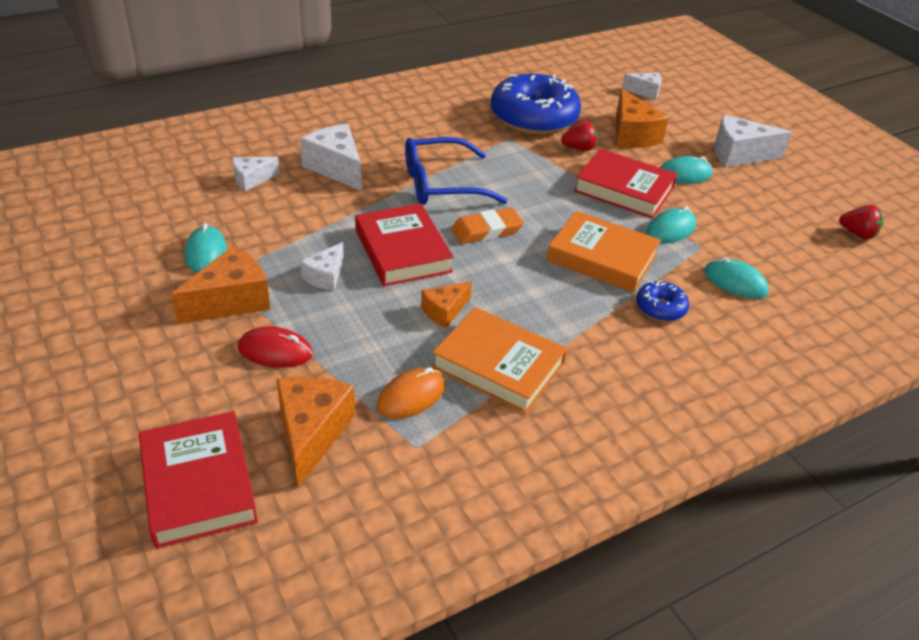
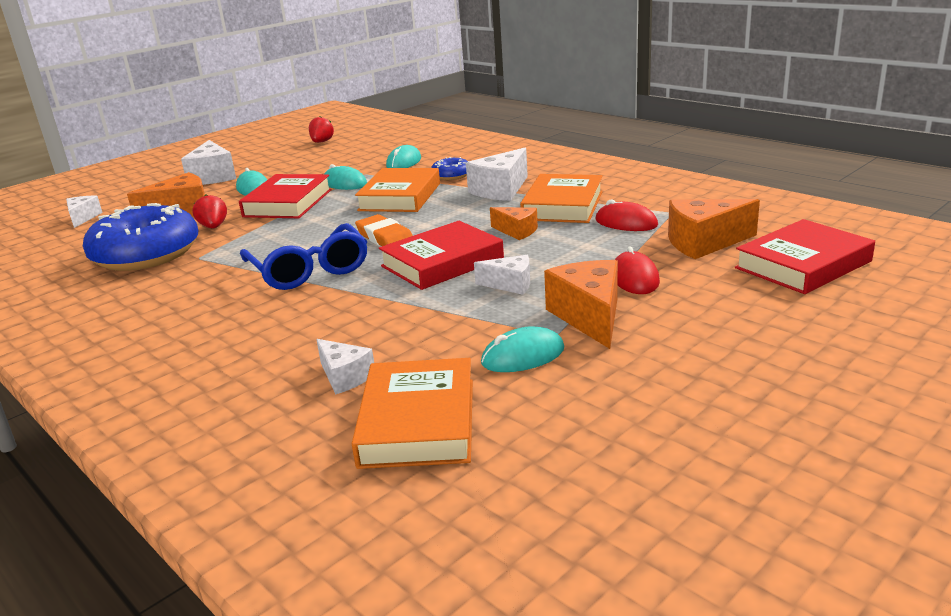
camera: 100 degrees left, 15 degrees down
(173, 197) = (418, 422): none -> orange book
(231, 301) = (589, 316): orange cheese -> orange cheese turned 45 degrees clockwise
(336, 168) = (294, 331): white cheese -> white cheese (501, 190)
(411, 396) = (626, 223): orange mouse -> red mouse

